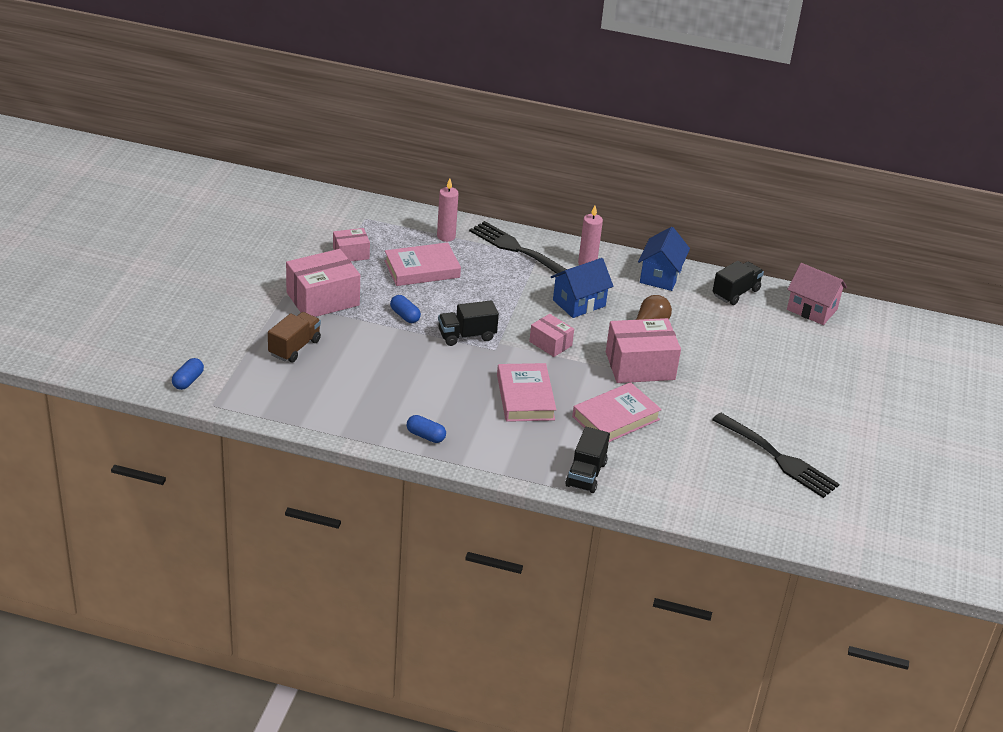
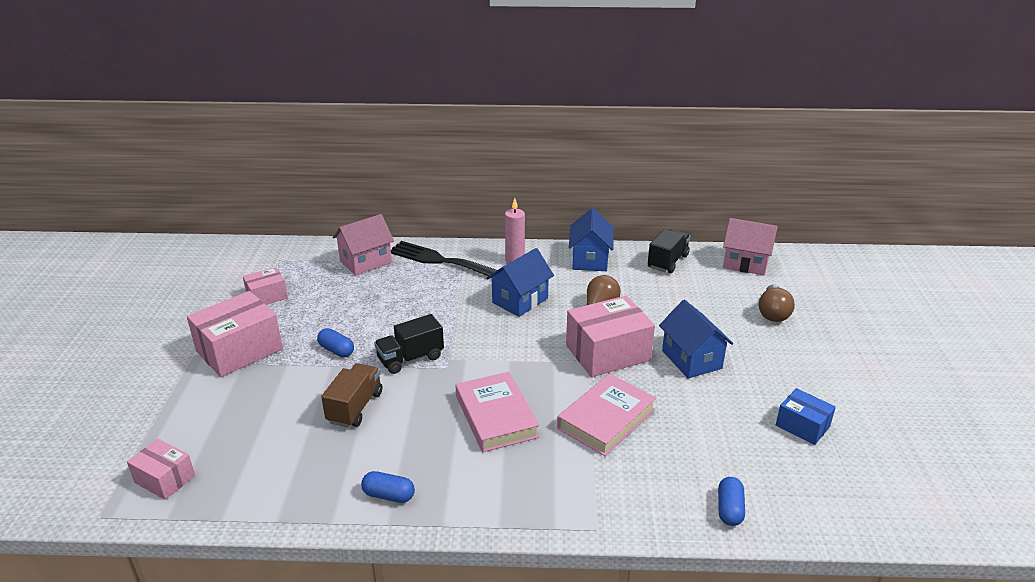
camera: 10 degrees left, 5 degrees down
(188, 381) = (67, 489): blue capsule -> blue capsule (729, 509)
(294, 347) = (209, 414): brown truck -> brown truck (355, 407)
(422, 269) = (346, 298): pink book -> none
(446, 236) = (366, 262): pink candle -> pink house
(550, 343) = (504, 348): pink box -> pink box (165, 479)
(586, 474) = (600, 501): black truck -> none
(711, 386) = (691, 359): none -> blue house
(778, 458) = (802, 426): black fork -> blue box
(809, 362) = (773, 313): none -> brown light bulb

